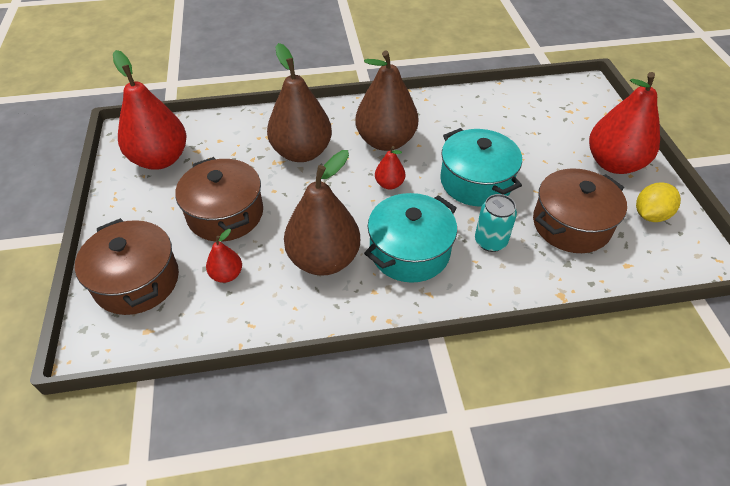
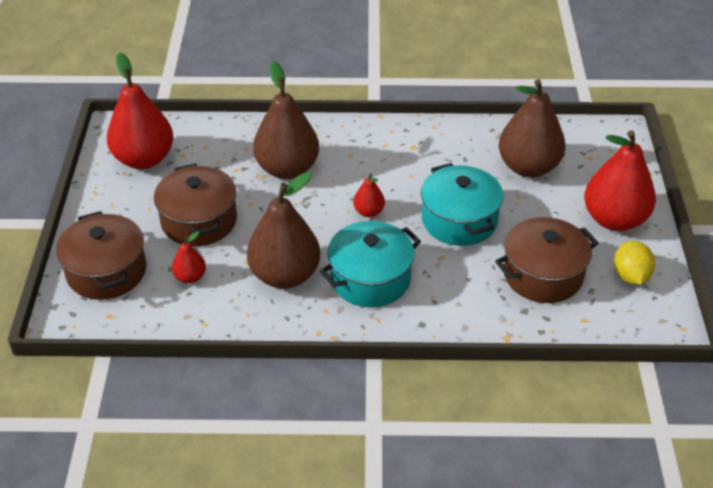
camera: 10 degrees right, 5 degrees down
(386, 141) = (377, 167): brown pear -> brown pear (528, 167)
(490, 241) = (454, 280): turquoise can -> none
(650, 215) = (630, 276): yellow lemon -> yellow lemon turned 60 degrees counterclockwise

